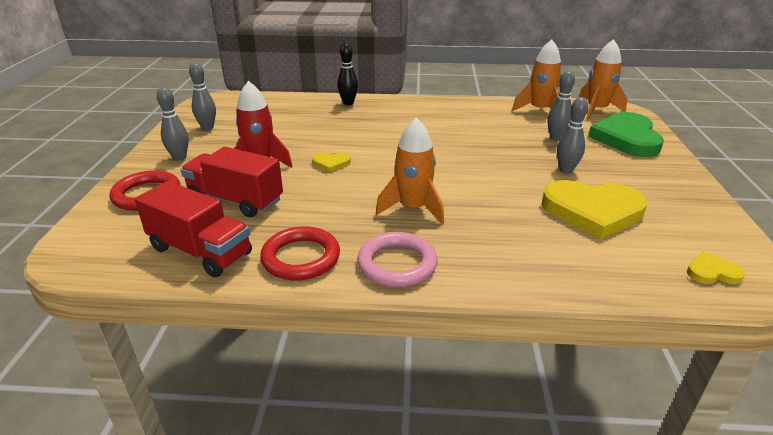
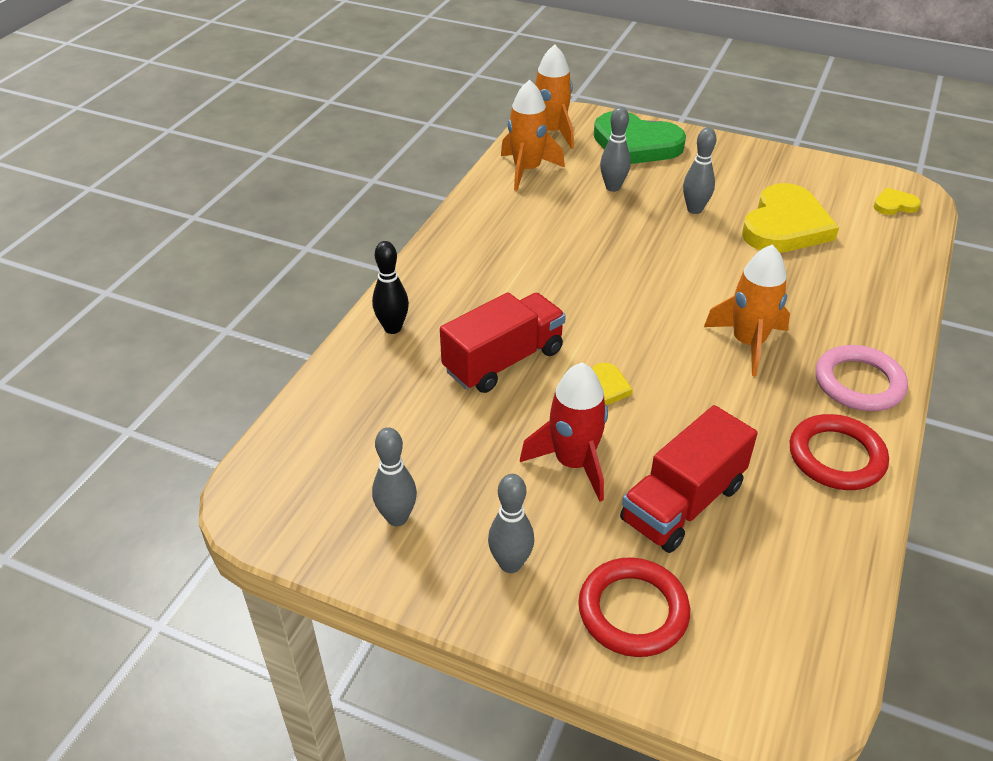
camera: 70 degrees left, 10 degrees up
(200, 251) = (807, 550): red truck -> red truck (503, 361)
(712, 272) = (894, 205): yellow heart -> yellow heart turned 60 degrees clockwise

